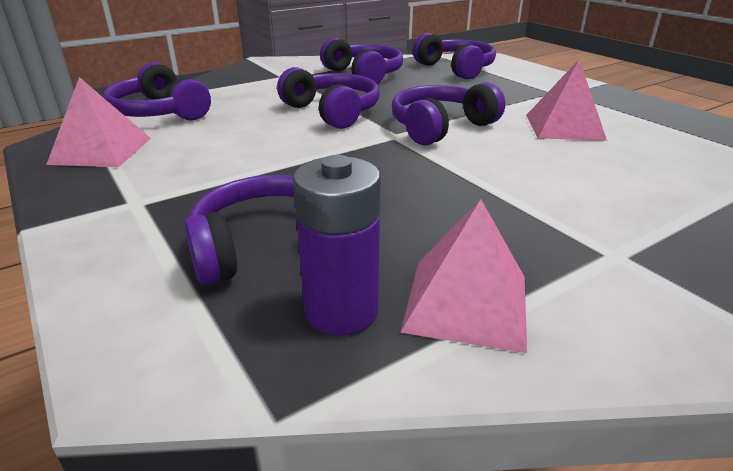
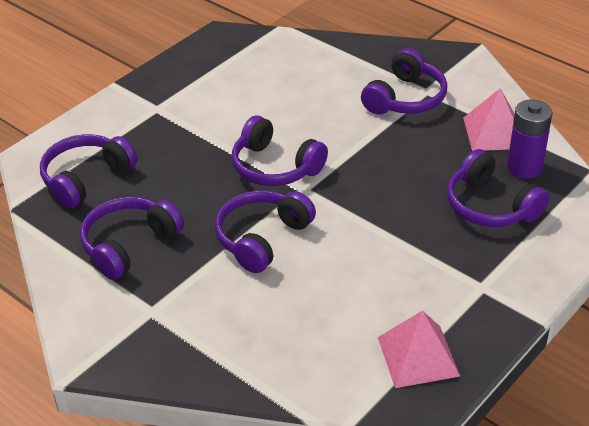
camera: 105 degrees left, 10 degrees up
(160, 112) = (313, 365): purple headphones -> purple headphones (405, 98)
(564, 127) = (247, 106): pink pyramid -> none

